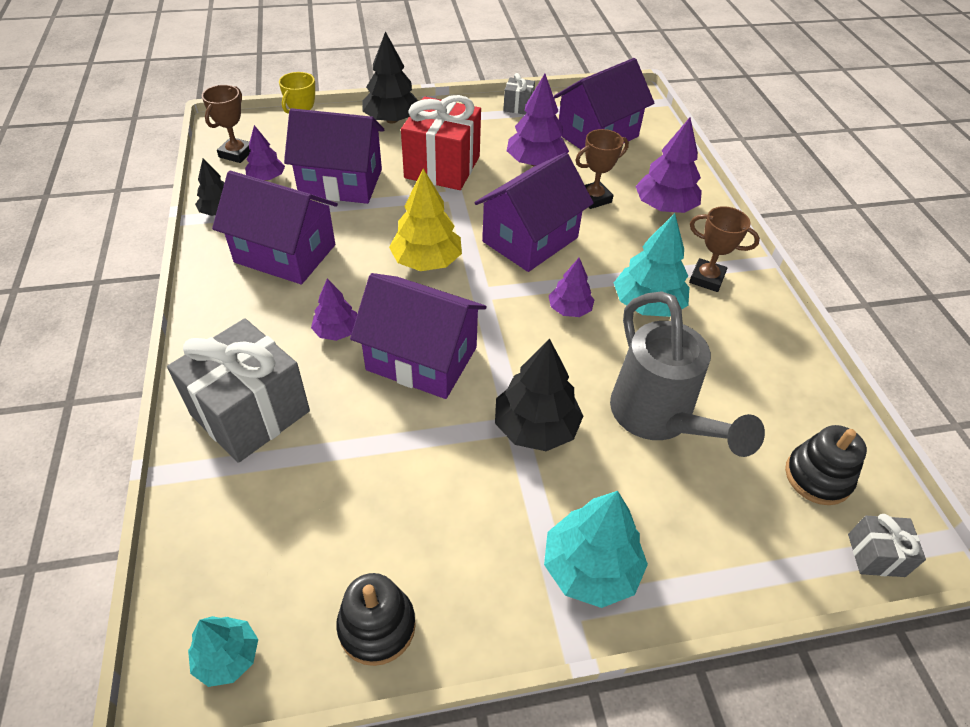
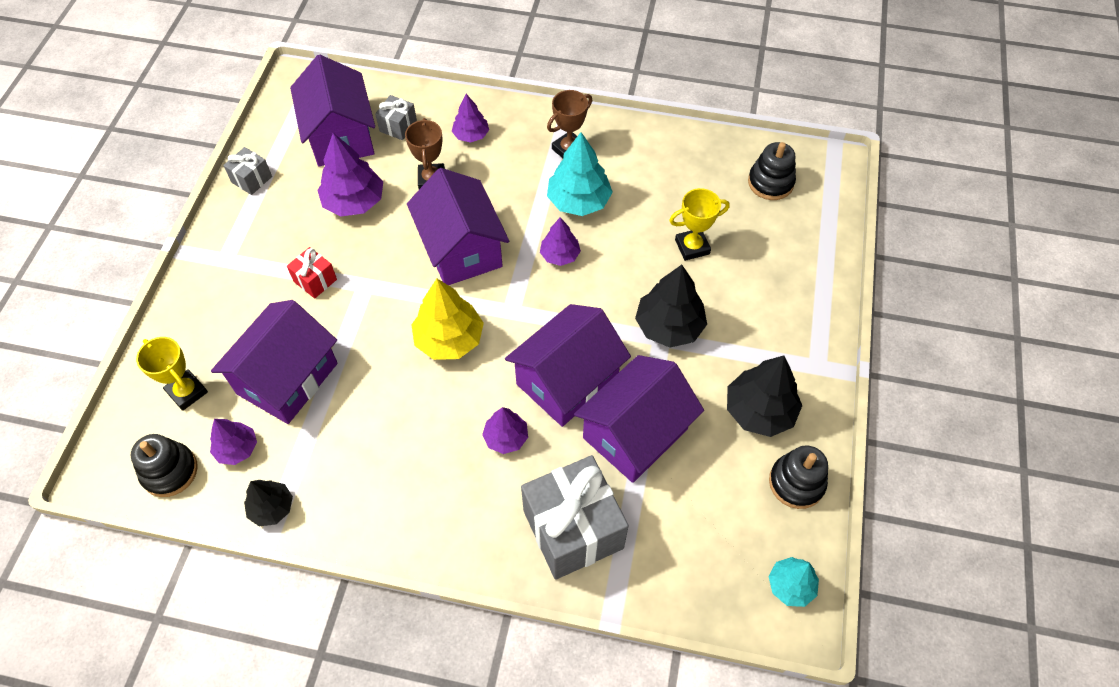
camera: 65 degrees left, 10 degrees up
(236, 153) = (170, 471): brown trophy -> black stacking toy
(285, 253) = (376, 457): purple house -> purple house (635, 433)
(392, 120) = (202, 299): black tree -> black tree (759, 410)
(442, 167) = (315, 280): red gift -> red gift, size x0.47
(590, 568) = (793, 340): turquoise tree -> none
(658, 420) = (692, 247): grey watering can -> yellow trophy
(664, 207) = (471, 135): purple tree -> purple tree, size x0.60
(876, 555) = (833, 185): grey gift -> grey gift (398, 126)

